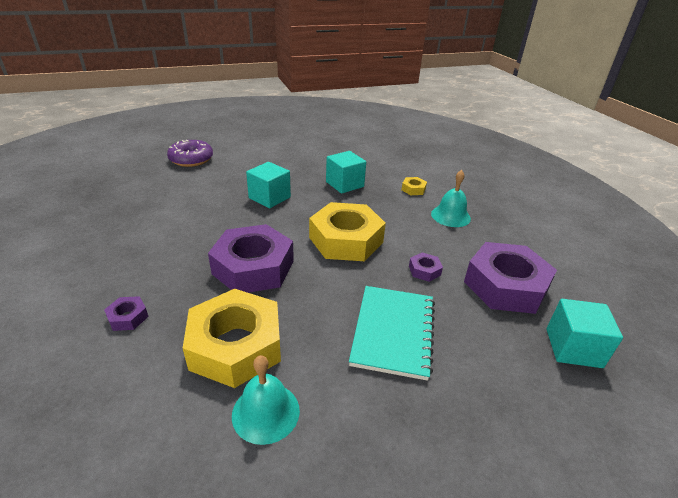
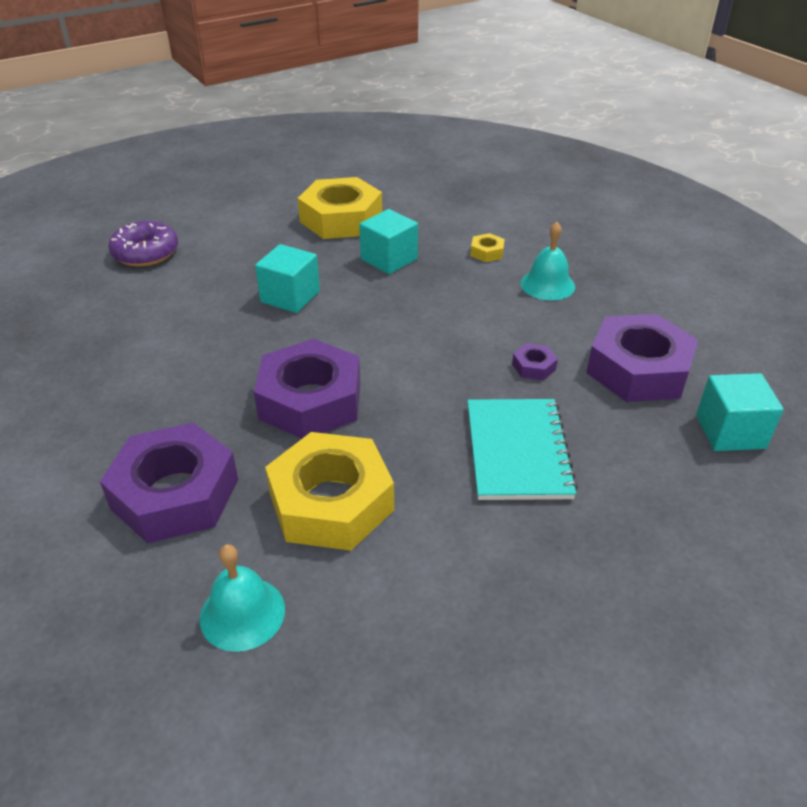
camera: 10 degrees left, 5 degrees up
(128, 317) = (175, 494): purple nut -> purple nut, size x2.42
(265, 412) = (399, 569): turquoise bell -> turquoise bell (242, 613)
(346, 240) = (419, 342): yellow nut -> yellow nut (341, 219)

